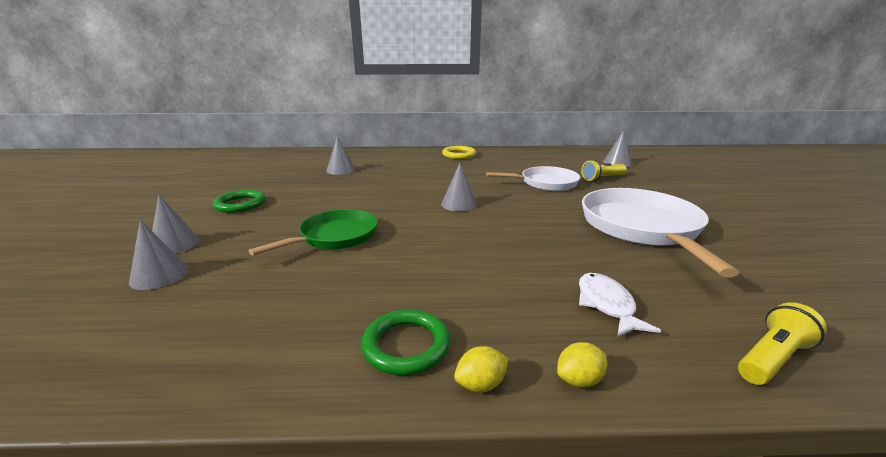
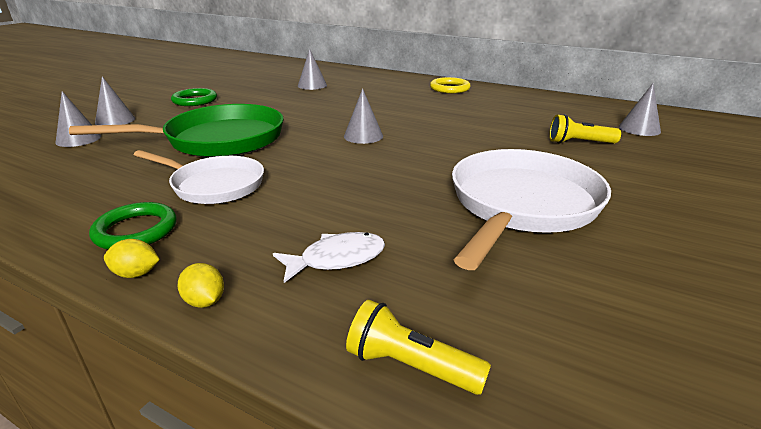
camera: 30 degrees right, 5 degrees up
(335, 237) = (217, 140): green pan -> green pan, size x1.58
(545, 183) = (494, 134): white pan -> white pan (214, 185)
(579, 380) = (205, 301): yellow lemon -> yellow lemon turned 45 degrees clockwise
(607, 305) = (337, 259): white fish -> white fish turned 45 degrees clockwise
(772, 358) = (411, 366): yellow flashlight -> yellow flashlight turned 150 degrees counterclockwise

